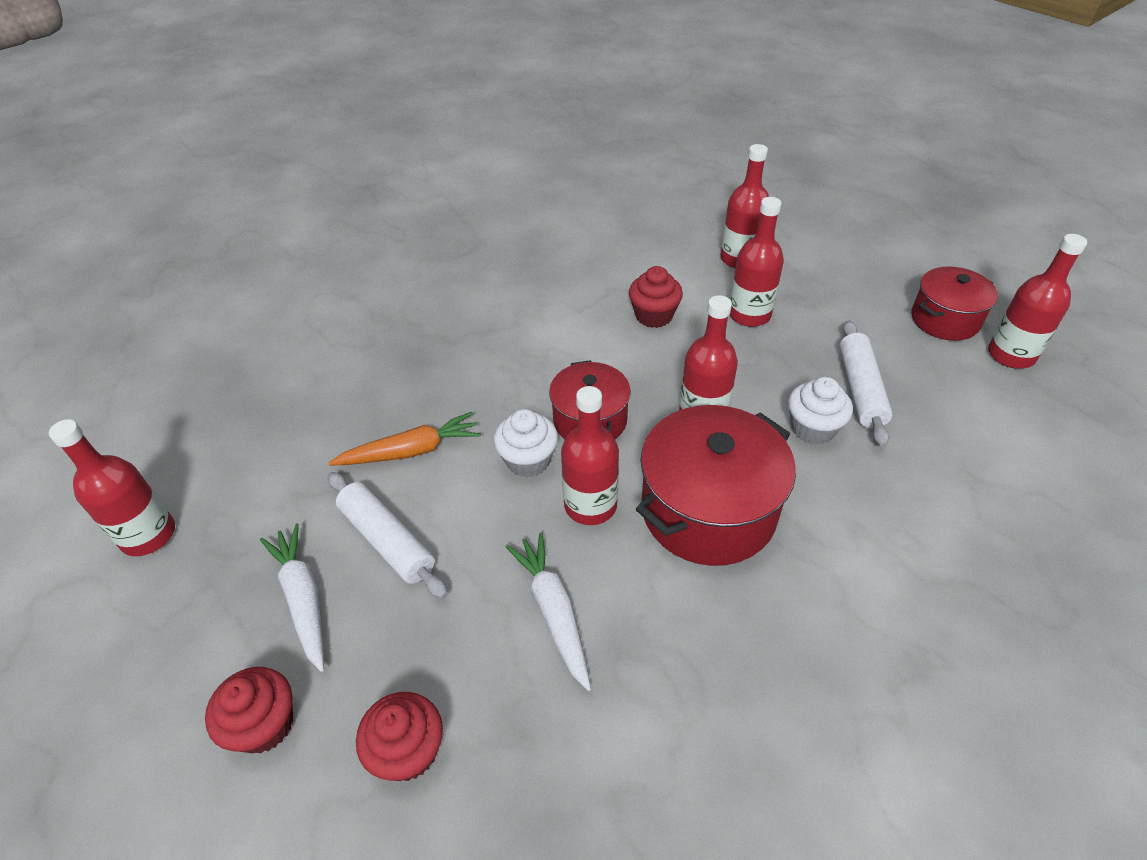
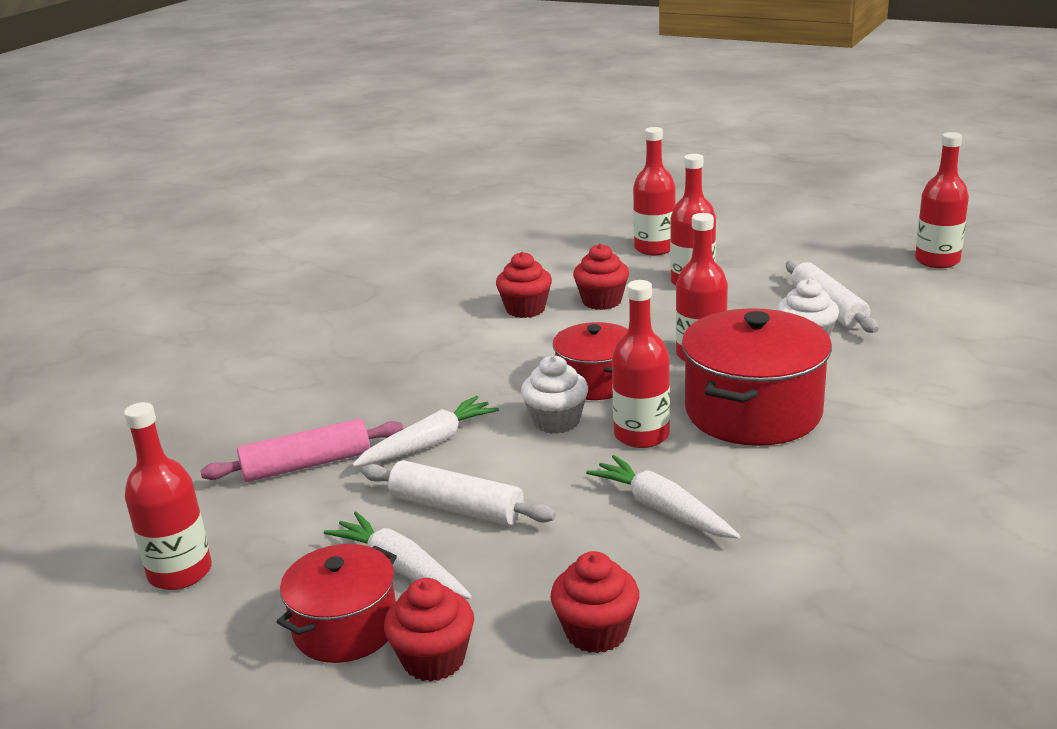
camera: 20 degrees left, 20 degrees down
(306, 442) = (306, 464): none -> pink rolling pin
(411, 451) = (429, 443): orange carrot -> white carrot
(583, 306) = (525, 309): none -> red cupcake
(945, 319) = (867, 250): red pot -> red pot (345, 628)

